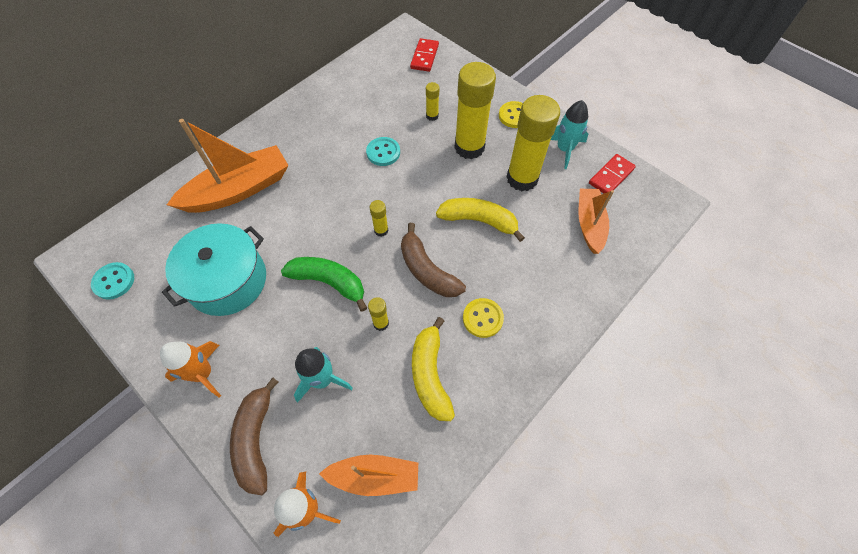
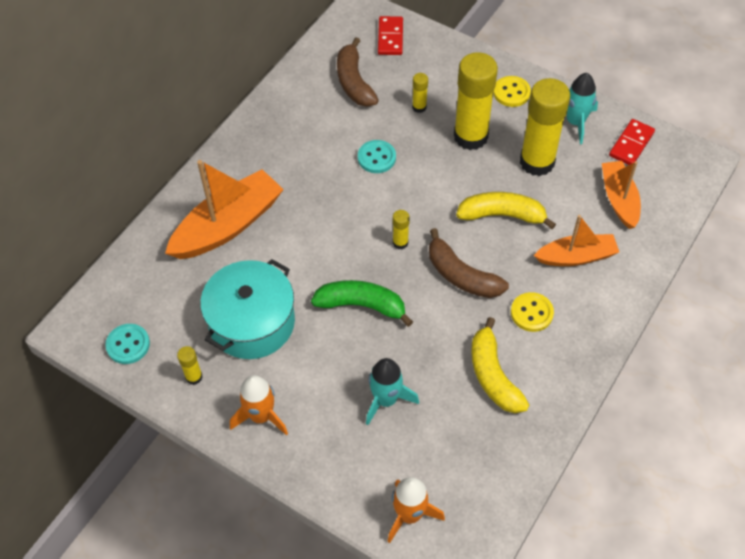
camera: 10 degrees left, 5 degrees down
(256, 439) = (338, 465): brown banana -> brown banana (354, 82)
(374, 476) = (465, 475): orange boat -> orange boat (576, 257)
(381, 323) = (429, 336): yellow glue stick -> yellow glue stick (194, 377)

